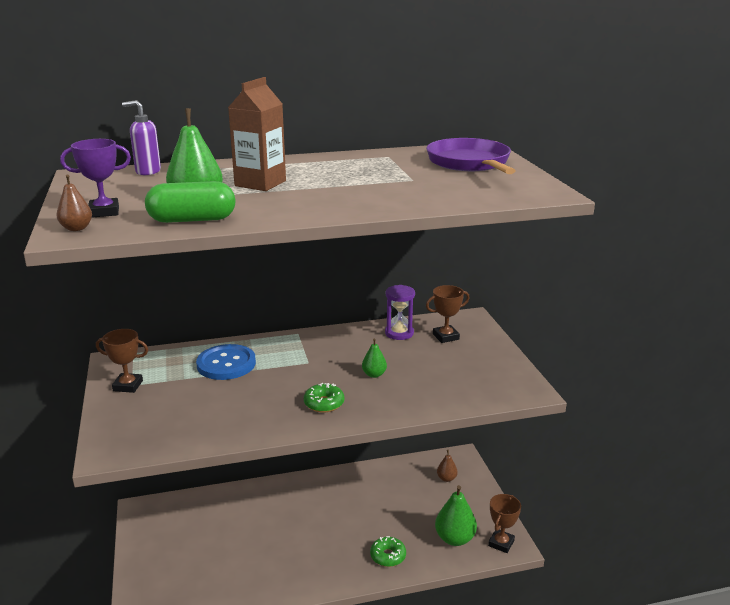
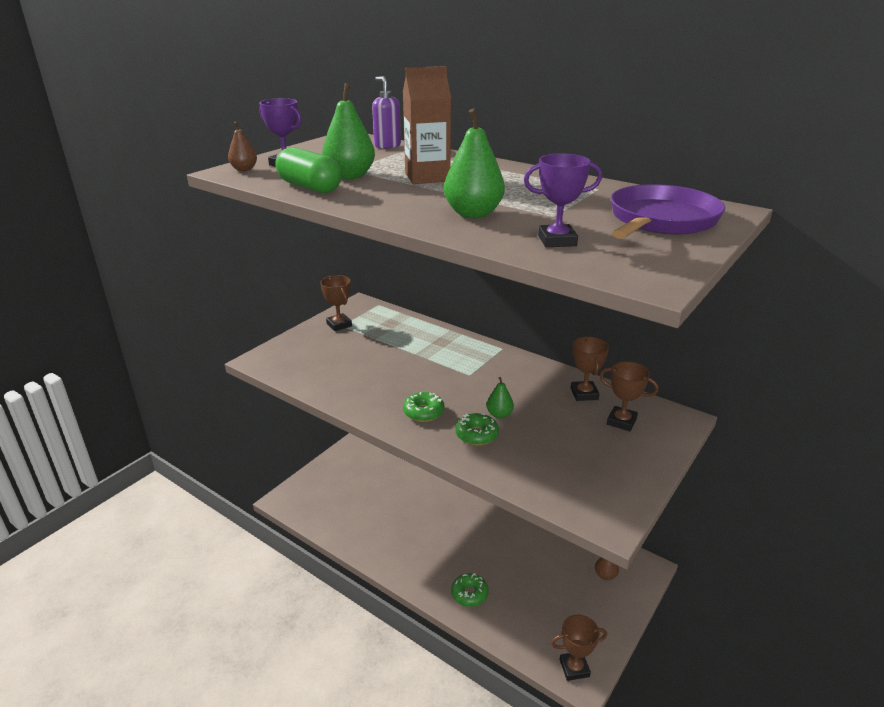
camera: 50 degrees right, 5 degrees up
(226, 364) = (415, 343): blue button -> none
(383, 394) = (476, 435): none -> green donut
(399, 333) = (584, 394): purple hourglass -> brown trophy
(454, 539) = (539, 628): green pear -> green pear (473, 214)
(456, 192) = (557, 240): none -> purple trophy

